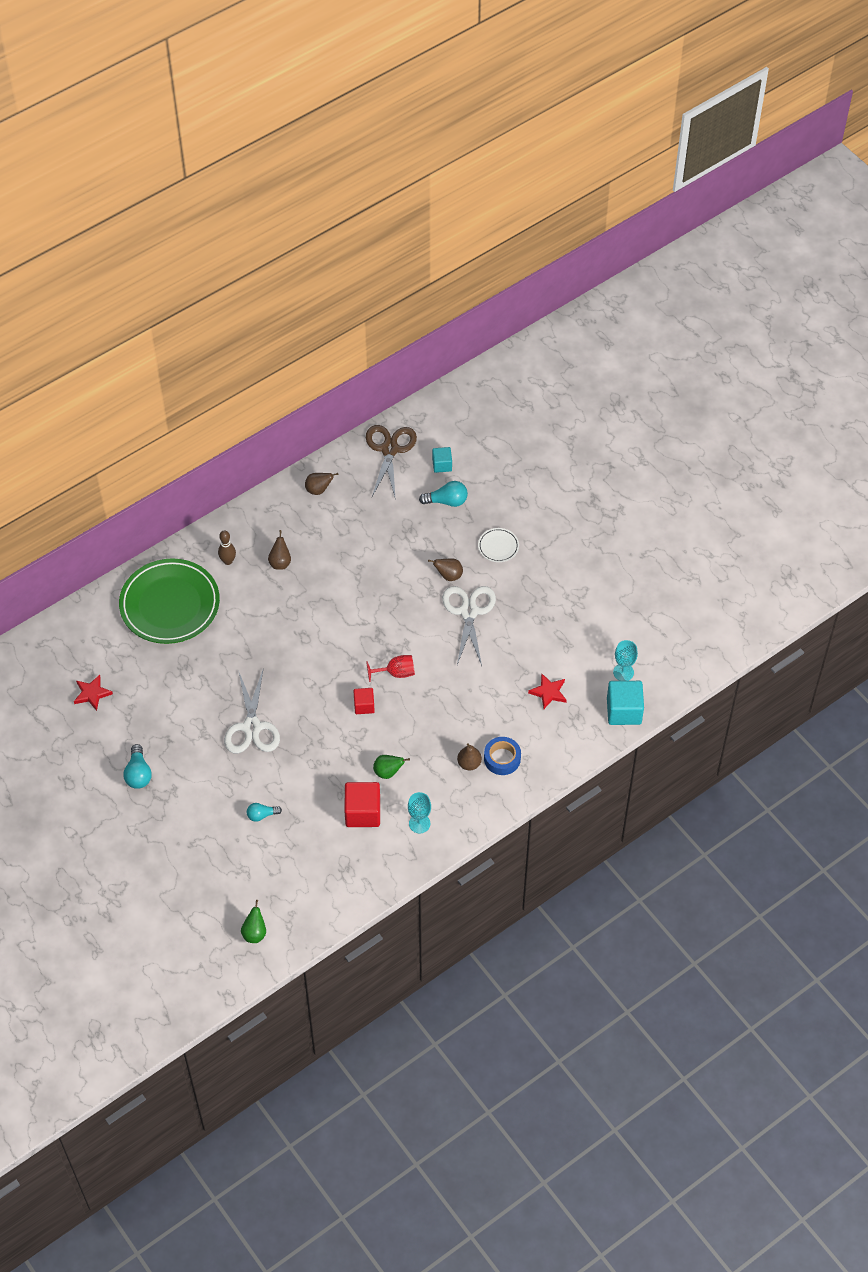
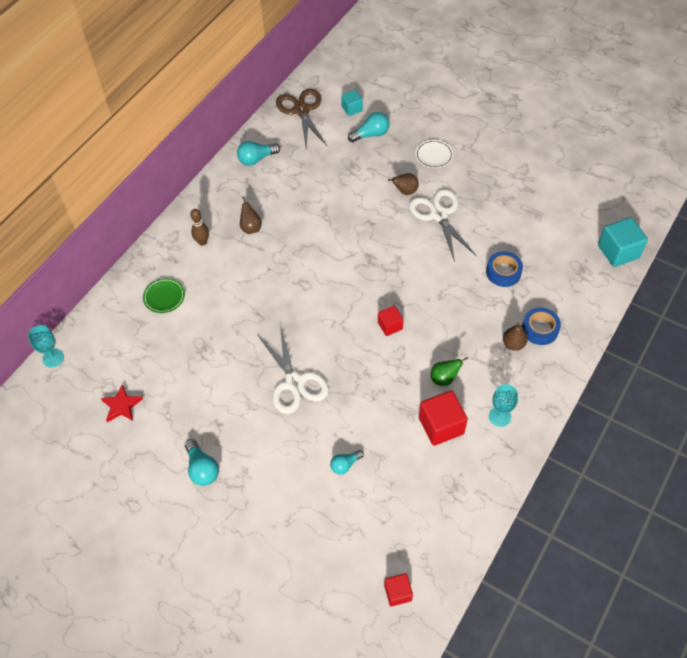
camera: 20 degrees left, 0 degrees up
(170, 604) = (164, 297): green plate -> green plate, size x0.42
(254, 933) = (398, 593): green pear -> red cube
(318, 490) = (256, 159): brown pear -> turquoise light bulb
(396, 673) = (403, 287): red goblet -> none
(499, 692) = (503, 272): none -> blue tape
(548, 692) = (545, 258): red star -> none
(623, 672) = (597, 220): turquoise goblet -> turquoise goblet (53, 358)

